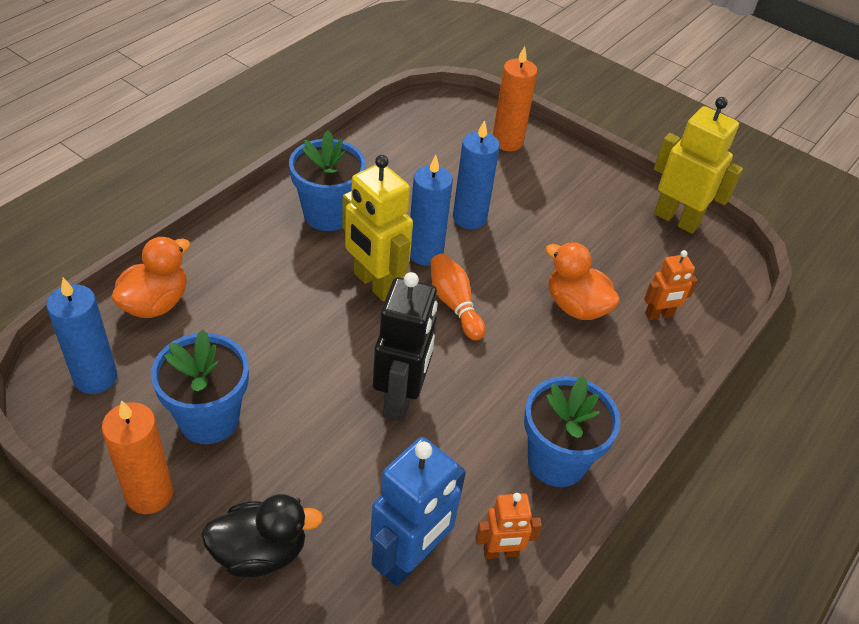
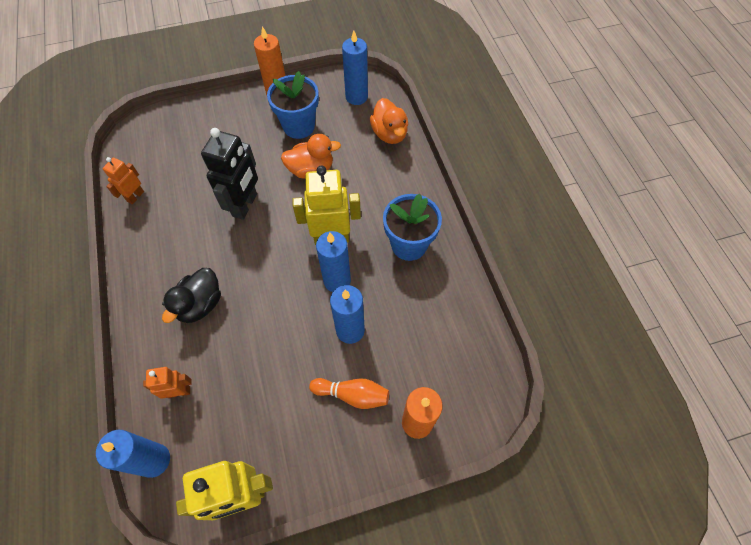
camera: 130 degrees right, 15 degrees up
(260, 552) = (218, 116): black duck -> black duck (200, 304)
(401, 399) = (245, 205): black robot -> black robot turned 120 degrees counterclockwise
(409, 559) = (166, 162): blue robot -> none
(454, 304) = (284, 270): orange bowling pin -> orange bowling pin (352, 395)
(556, 461) = (150, 251): blue flower pot -> none
(576, 306) = (228, 341): orange duck -> orange duck (311, 169)
(659, 315) = (179, 391): orange robot -> orange robot turned 60 degrees clockwise
(725, 294) = (154, 460): none -> blue candle

